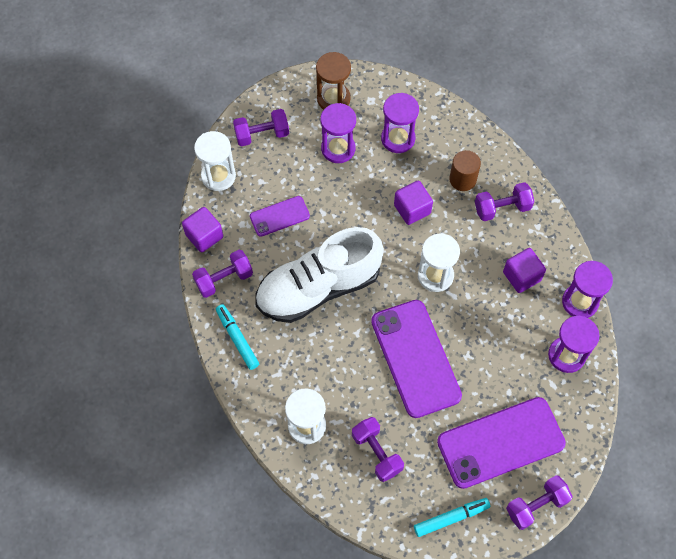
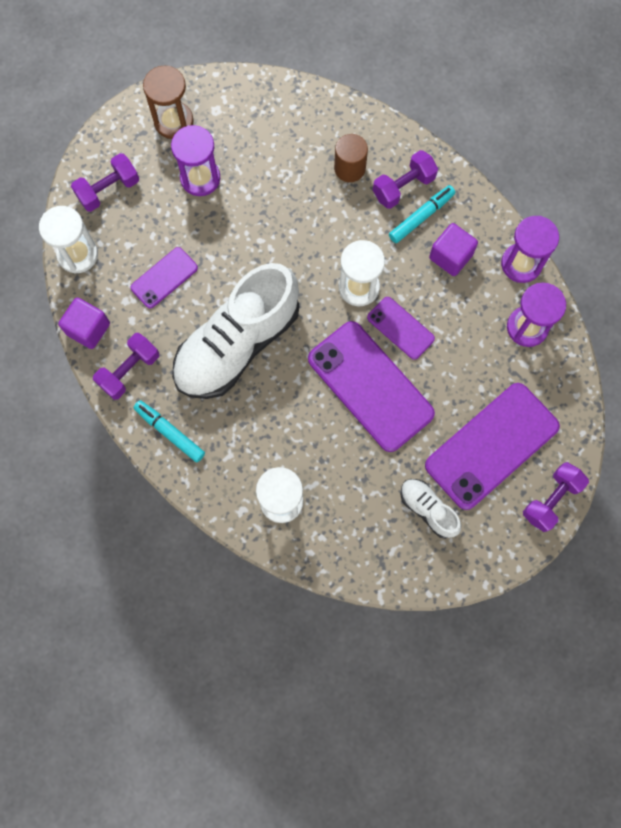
camera: 20 degrees left, 10 degrees up
(377, 453) = (366, 504): purple dumbbell -> none
(398, 139) = (262, 145): purple hourglass -> none
(412, 209) = (307, 221): purple cube -> none
(427, 476) = (428, 509): none -> white shoe
(451, 518) = (468, 545): turquoise marker -> turquoise marker (421, 217)
(458, 320) = (400, 328): none -> purple phone

